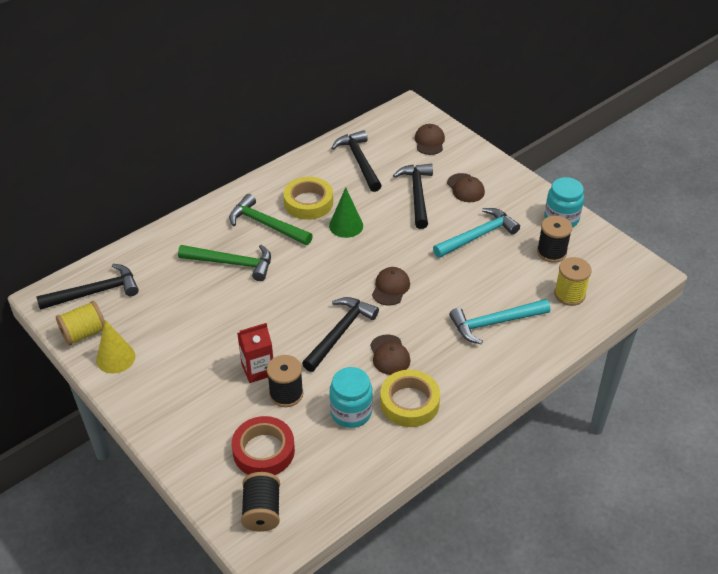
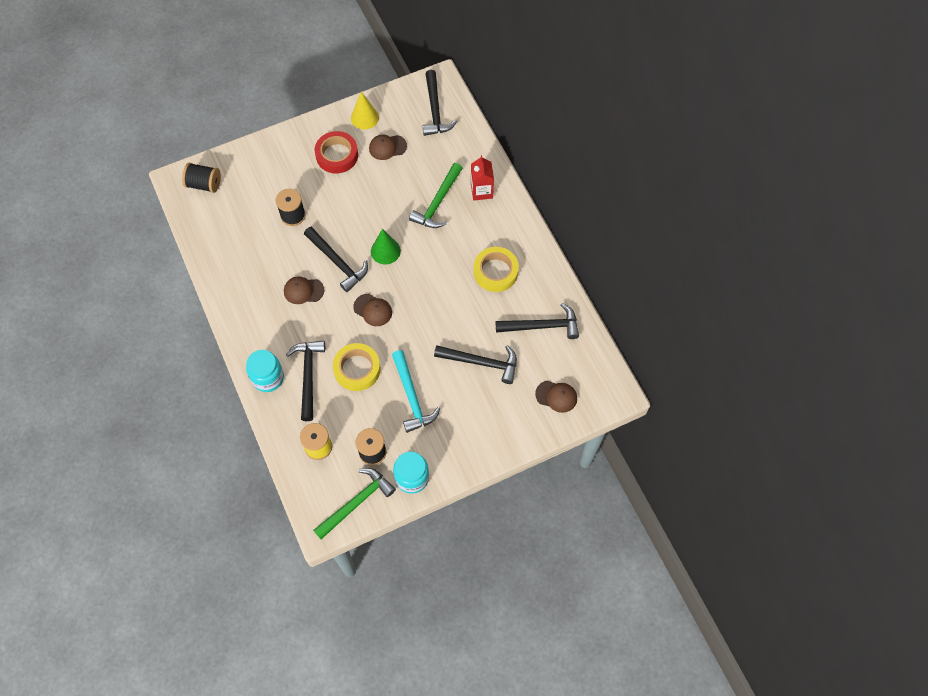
camera: 105 degrees right, 20 degrees up
(84, 333) = (395, 101): yellow spool -> none
(258, 369) = (322, 202): red carton -> red carton (481, 191)
(263, 451) = (250, 193): red tape -> red tape (337, 155)
(266, 224) = (477, 234): green hammer -> green hammer (357, 502)
(346, 225) = (457, 294): green cone -> green cone (385, 251)
(351, 412) = (261, 252): turquoise jar -> turquoise jar (268, 378)
(409, 402) = (254, 292): yellow tape -> yellow tape (357, 369)
(465, 188) = (478, 407): brown cap -> brown cap (387, 147)
(494, 323) = (308, 375): turquoise hammer -> black hammer

